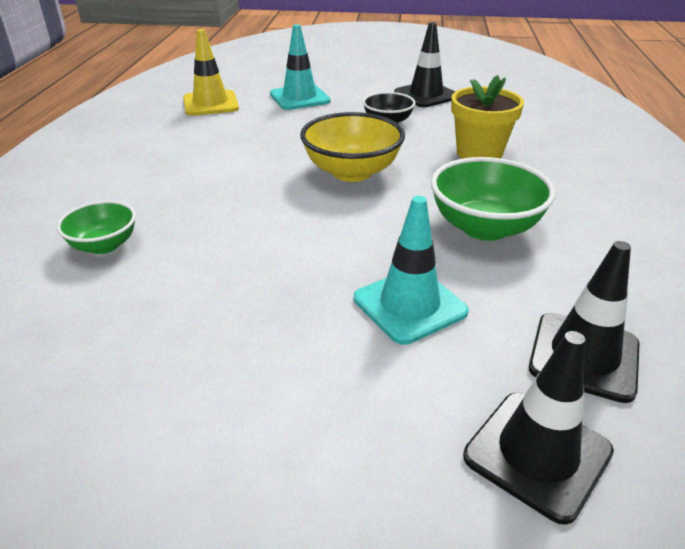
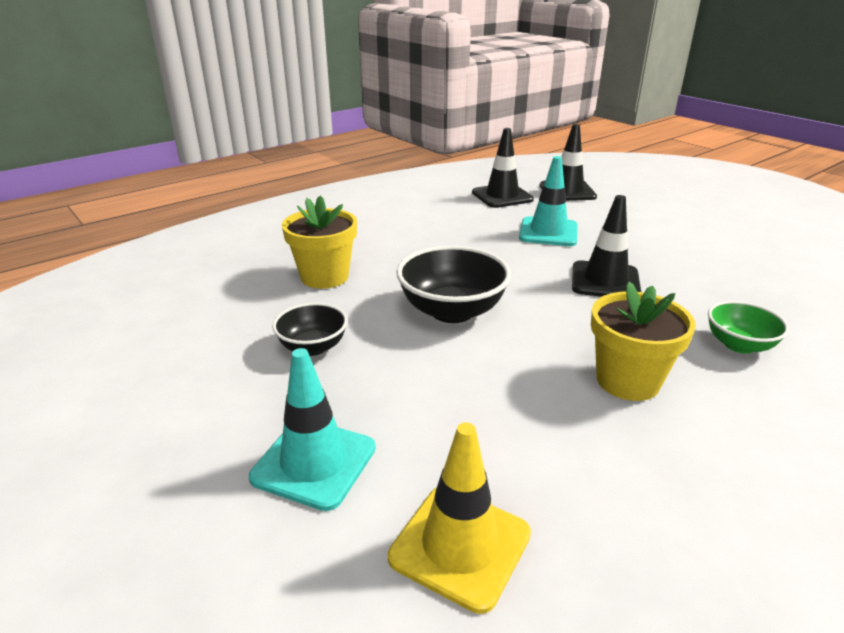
camera: 135 degrees left, 5 degrees down
(182, 181) = (627, 381): none -> yellow flower pot
(352, 172) = (452, 311): yellow bowl -> black bowl
(426, 95) = (183, 364): black traffic cone -> black traffic cone (605, 281)
(484, 227) = (440, 240): green bowl -> none

